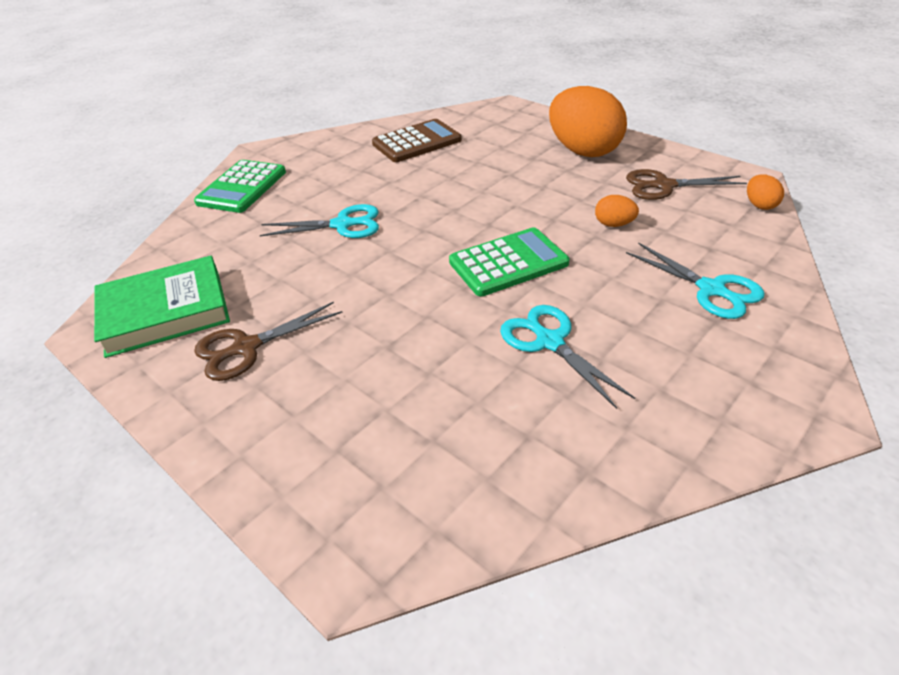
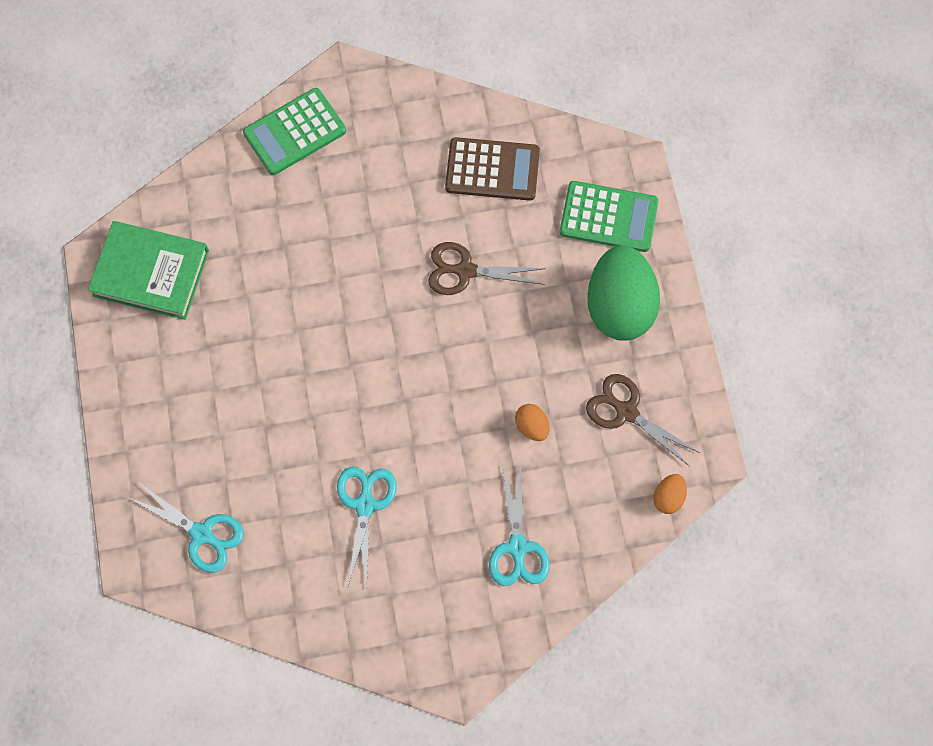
camera: 35 degrees right, 30 degrees up
(246, 347) = (181, 356): brown scissors -> brown scissors (465, 270)
(342, 225) = (334, 258): turquoise scissors -> turquoise scissors (202, 534)
(508, 263) = (412, 406): green calculator -> green calculator (608, 217)
(583, 151) = (619, 306): orange egg -> green egg

